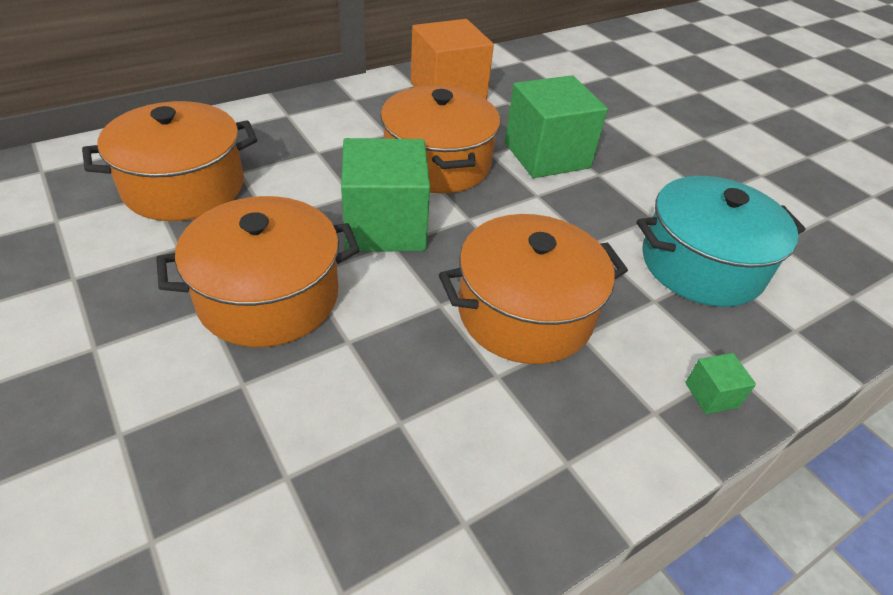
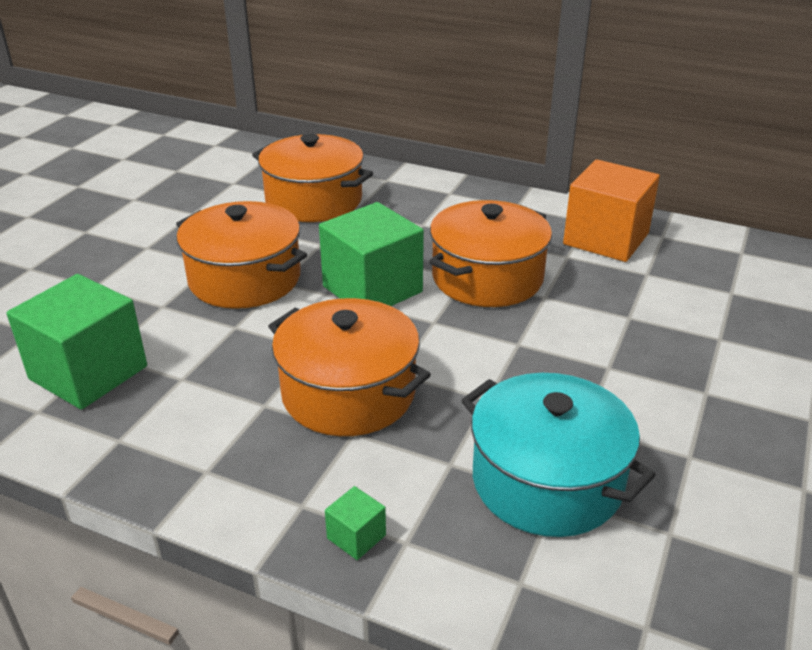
camera: 60 degrees right, 10 degrees down
(546, 155) = (590, 326): green cube -> green cube (88, 373)

